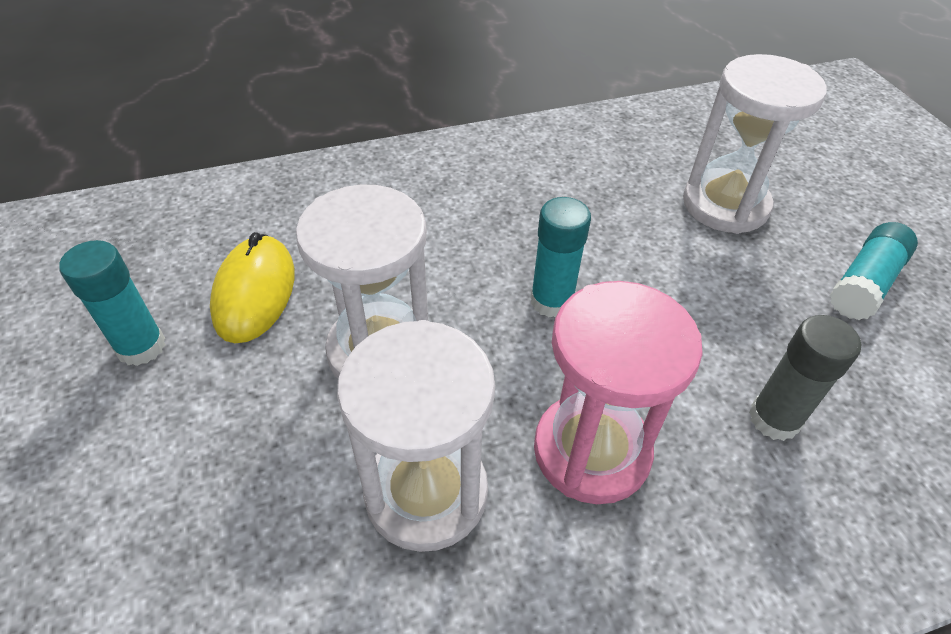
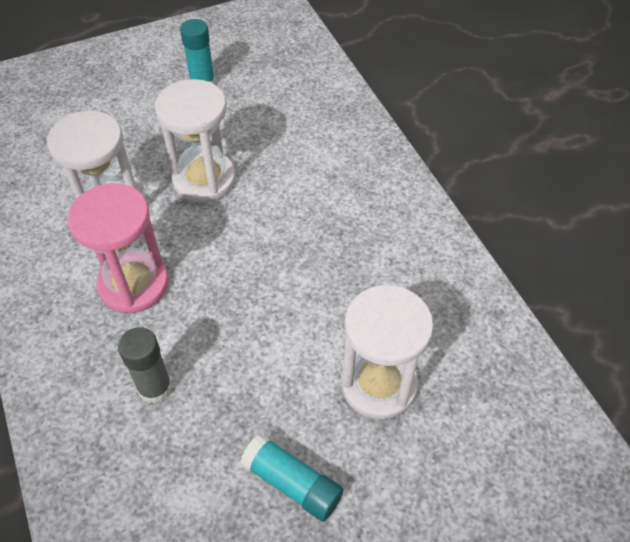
camera: 85 degrees right, 5 degrees up
(255, 292) = (245, 117): yellow mouse -> none
(551, 301) = (252, 261): turquoise glue stick -> none

